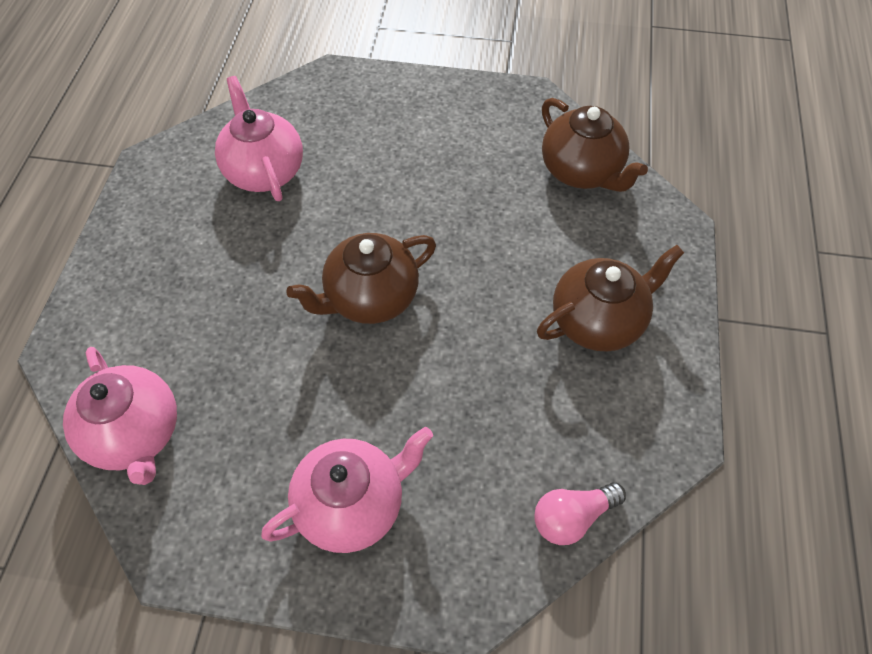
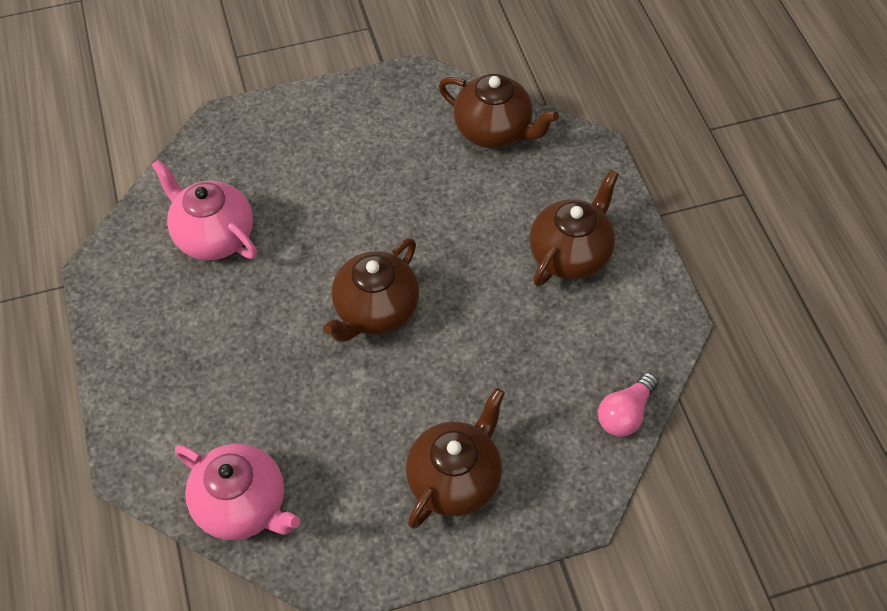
camera: 25 degrees left, 0 degrees up
(352, 505) = (455, 479): pink teapot -> brown teapot

